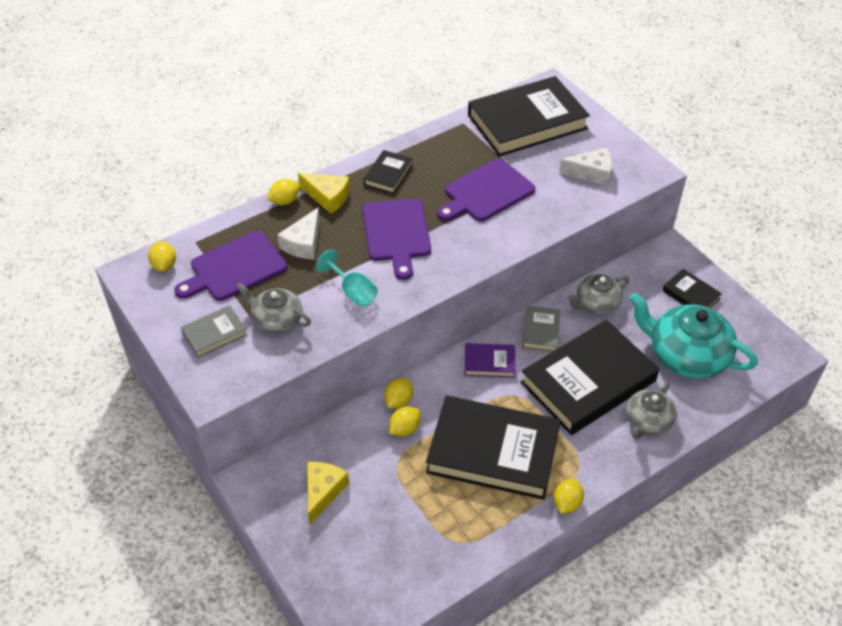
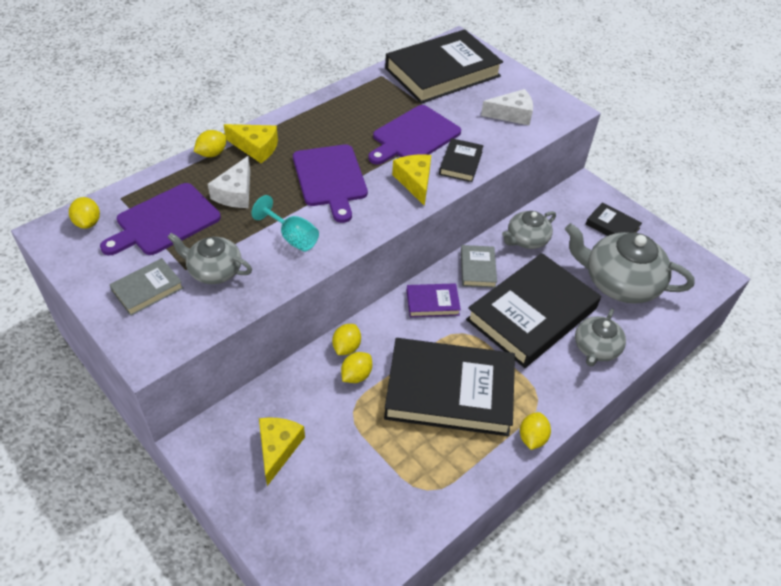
camera: 10 degrees left, 0 degrees up
(388, 174) = (314, 124): black book -> black book (460, 163)
(479, 241) = (415, 182): none -> yellow cheese
(686, 355) = (619, 282): turquoise teapot -> grey teapot

